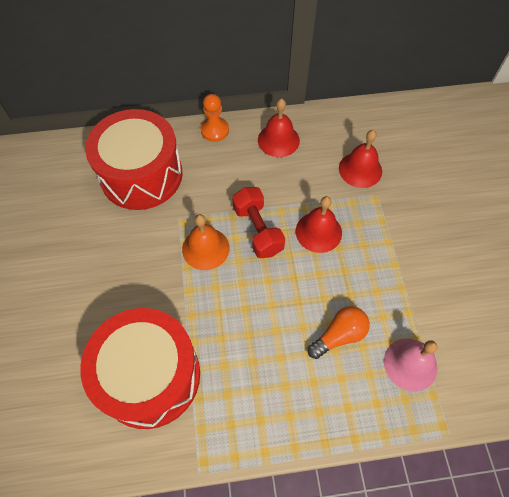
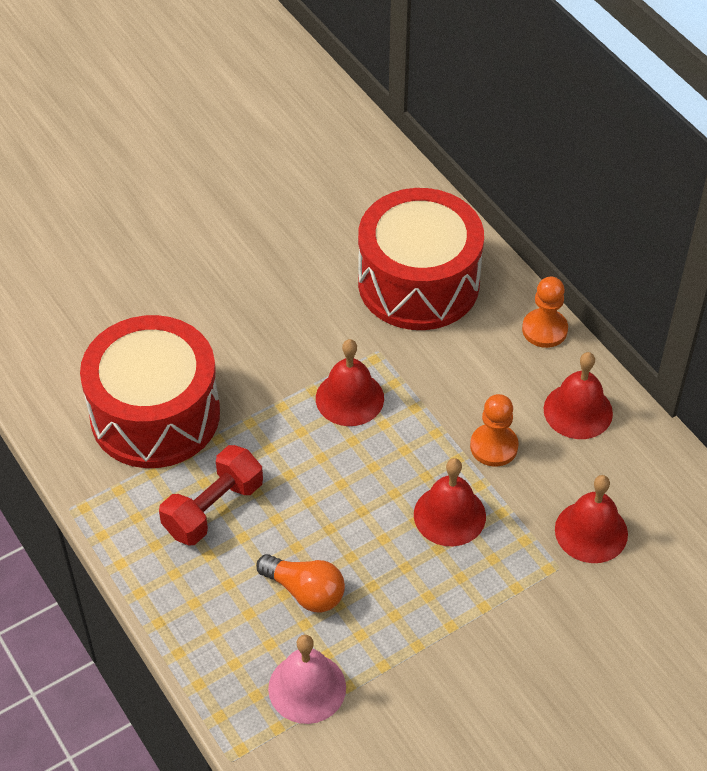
camera: 65 degrees right, 10 degrees down
(205, 248) = (349, 398): orange bell -> red bell
(258, 230) = (410, 444): red dumbbell -> red dumbbell (213, 508)
(282, 189) = (494, 446): none -> orange pawn

